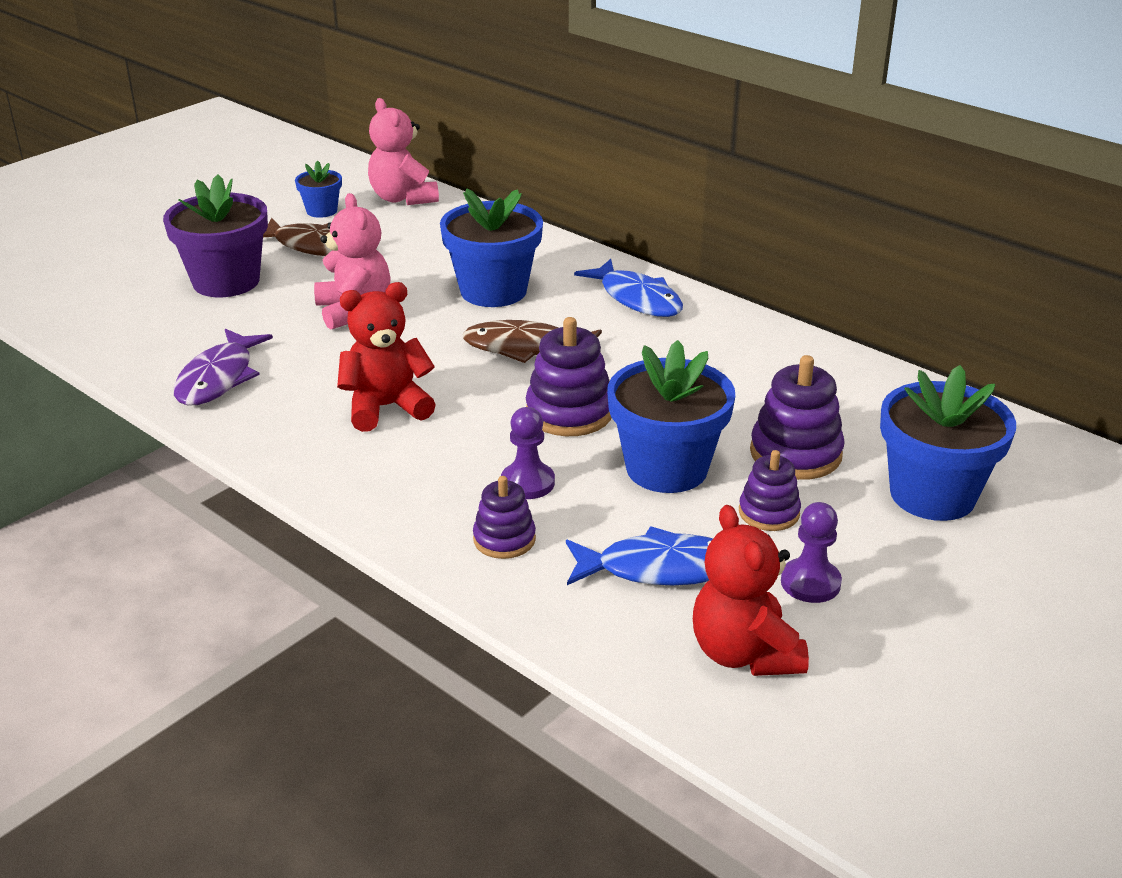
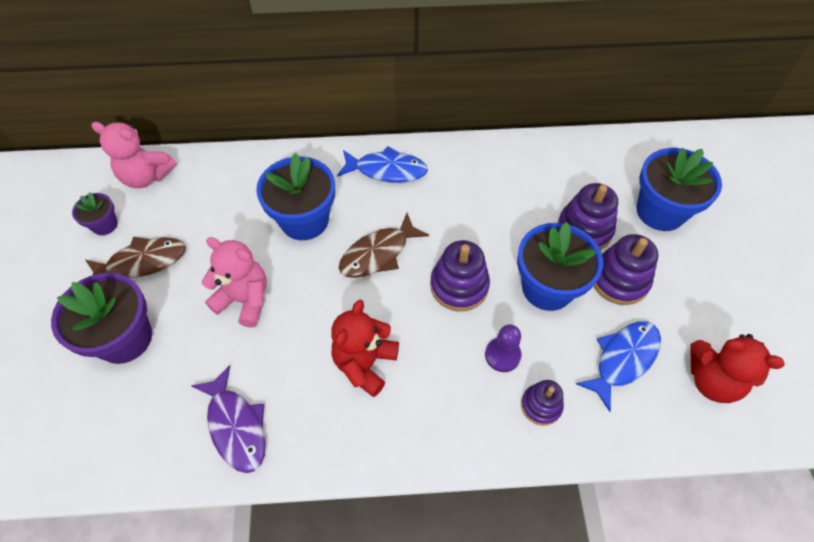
camera: 45 degrees left, 25 degrees up
(321, 211) = (105, 225): blue flower pot -> purple flower pot
(769, 513) = (619, 280): purple stacking toy -> purple stacking toy, size x1.60
(810, 583) = (683, 311): purple pawn -> none

